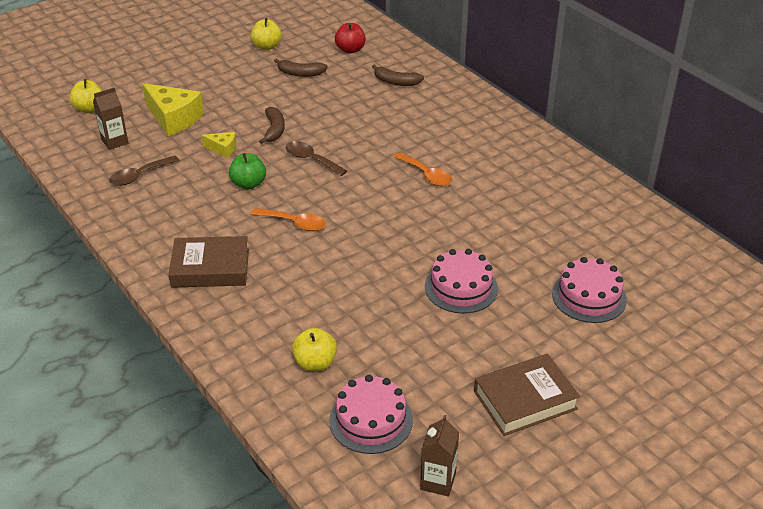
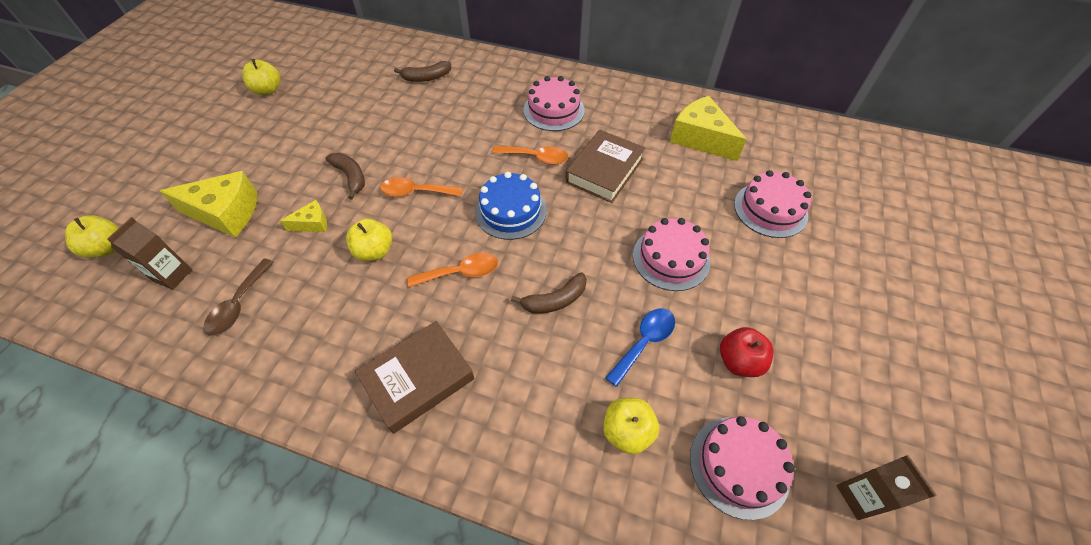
camera: 35 degrees left, 15 degrees up
(248, 184) = (374, 251): green apple -> yellow apple
(300, 73) = (327, 105): brown banana -> brown banana (555, 300)
(311, 159) = (416, 192): brown spoon -> orange spoon
(350, 50) = (356, 63): red apple -> red apple (739, 361)
(369, 202) = (510, 211): none -> blue cake
(381, 325) = (644, 342): none -> blue spoon
(478, 147) = (553, 110): none -> pink cake
(525, 400) = (831, 347): brown book -> brown book (604, 171)
(588, 221) = (700, 138): none -> yellow cheese

